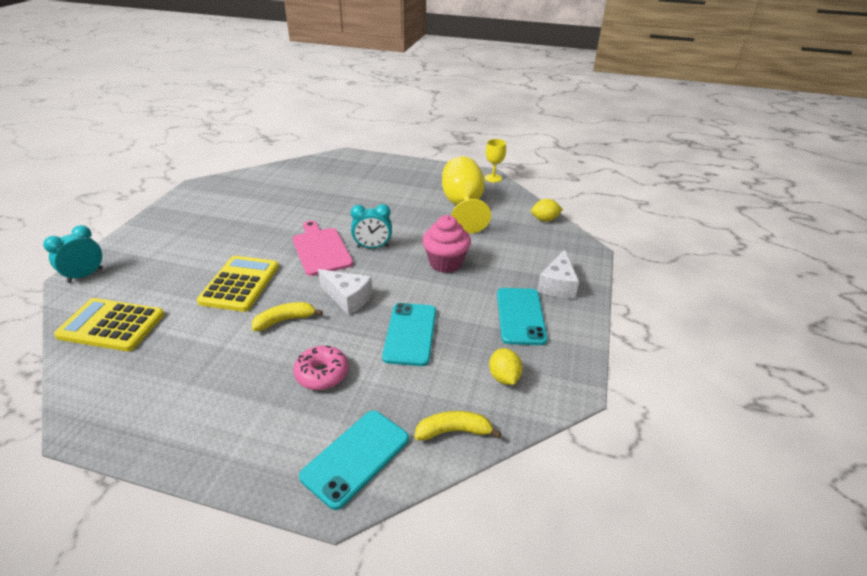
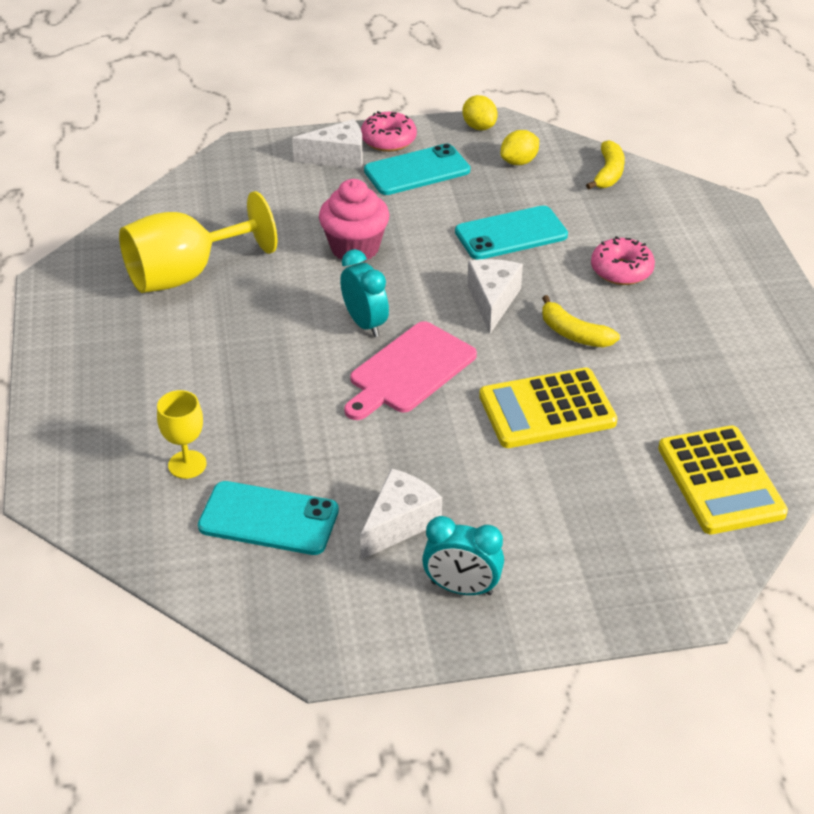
camera: 115 degrees left, 5 degrees up
(85, 275) = (673, 595): turquoise clock -> turquoise clock (461, 588)
(230, 218) = (399, 523): none -> white cheese
(356, 457) = (686, 214): turquoise phone -> turquoise phone (268, 519)
(453, 431) = (608, 173): yellow banana -> yellow banana turned 135 degrees counterclockwise
(493, 178) = (63, 269): yellow goblet -> yellow goblet (187, 464)
(544, 219) = (180, 193): yellow lemon -> yellow lemon (479, 127)
(571, 315) = (388, 140): none -> pink donut

